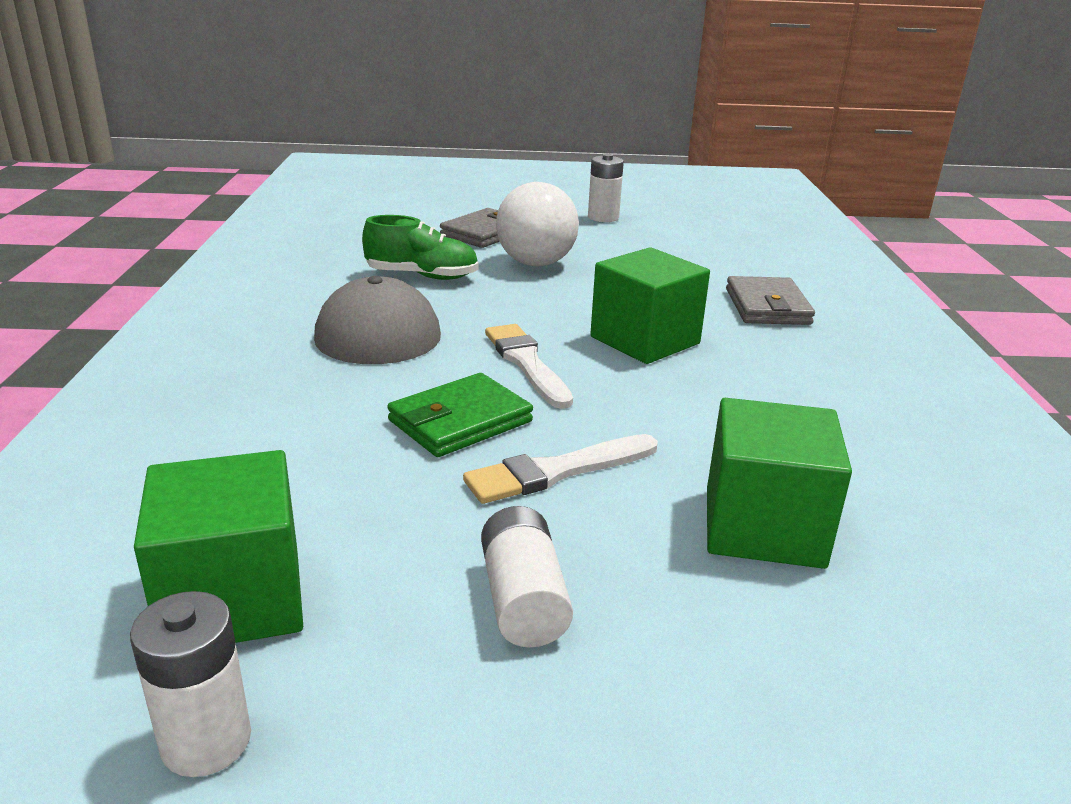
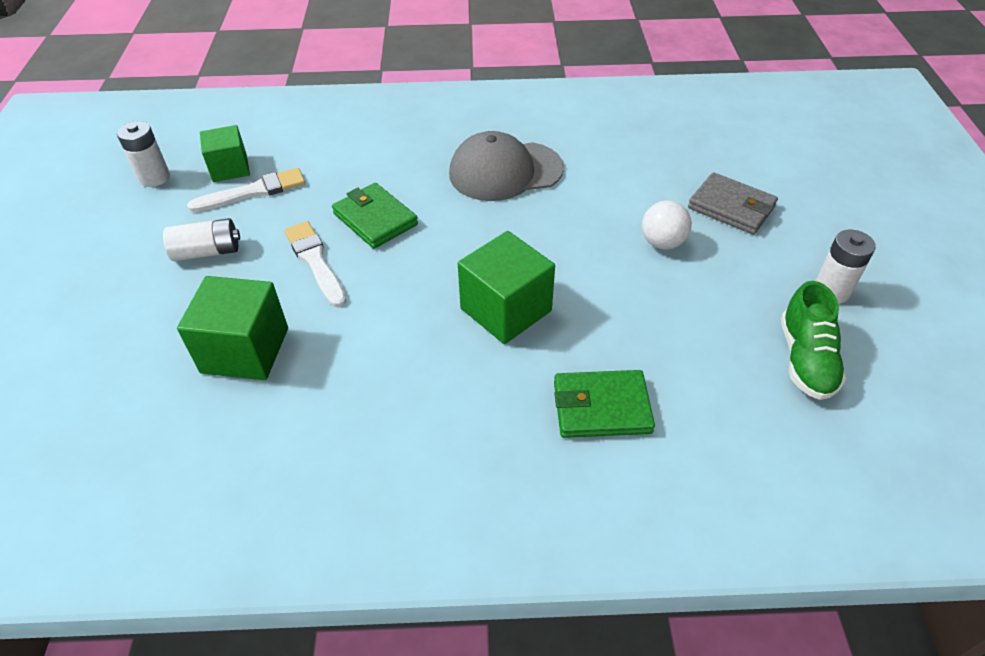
camera: 90 degrees right, 20 degrees up
(233, 599) = (230, 168): green cube -> green cube, size x0.66
(422, 276) = (607, 181): green shoe -> green shoe (805, 359)
(526, 363) = (457, 244): white brush -> white brush (253, 192)
(536, 263) = (662, 243): white ball -> white ball, size x0.63
(767, 307) = (601, 407): grey wallet -> green wallet

